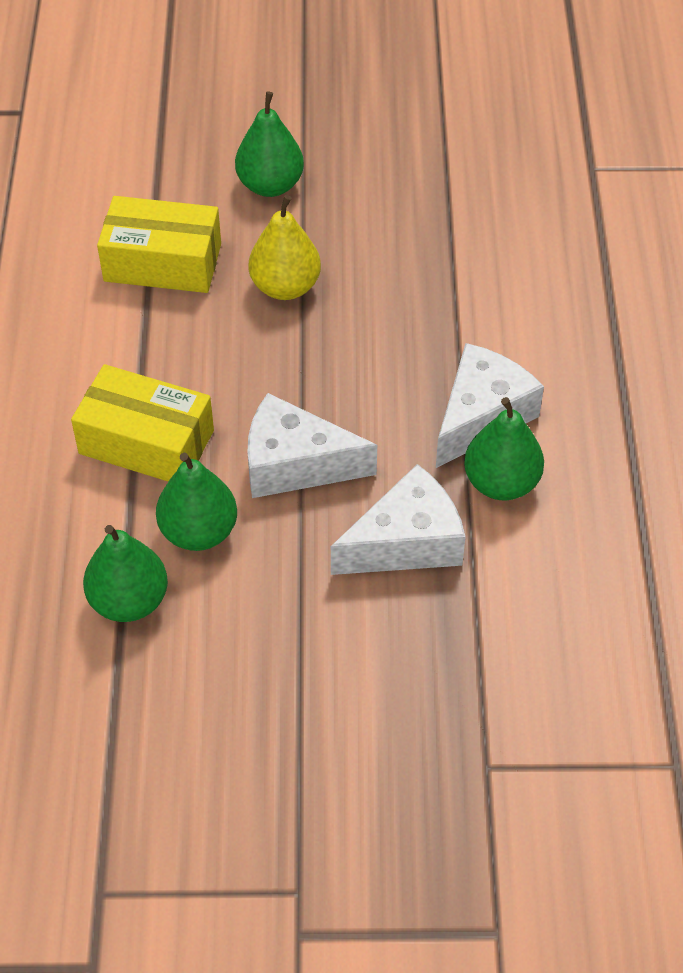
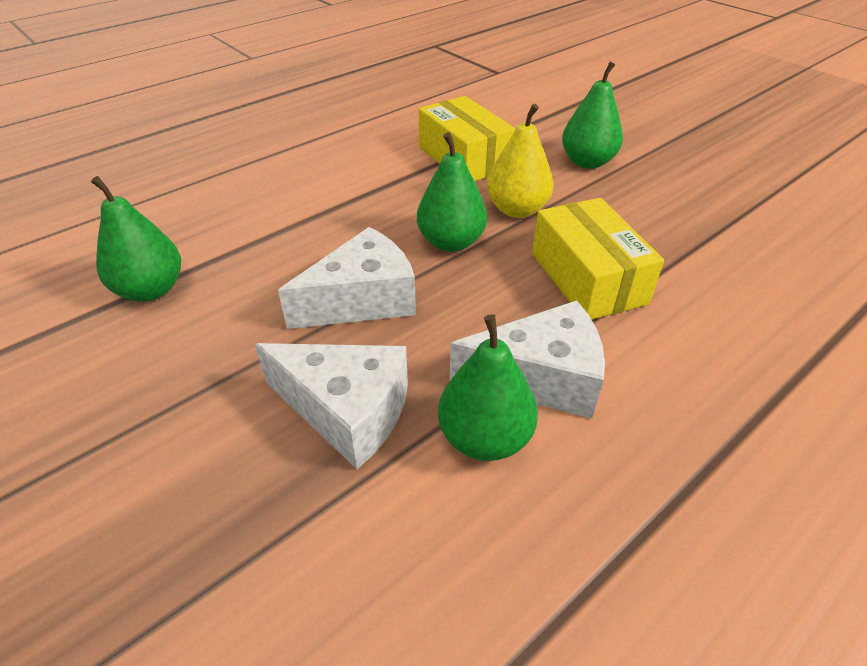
camera: 50 degrees right, 10 degrees down
(146, 442) = (308, 225): yellow box -> yellow box (587, 278)
(199, 532) = (247, 288): green pear -> green pear (451, 242)
(295, 464) = (362, 300): white cheese -> white cheese turned 90 degrees clockwise

